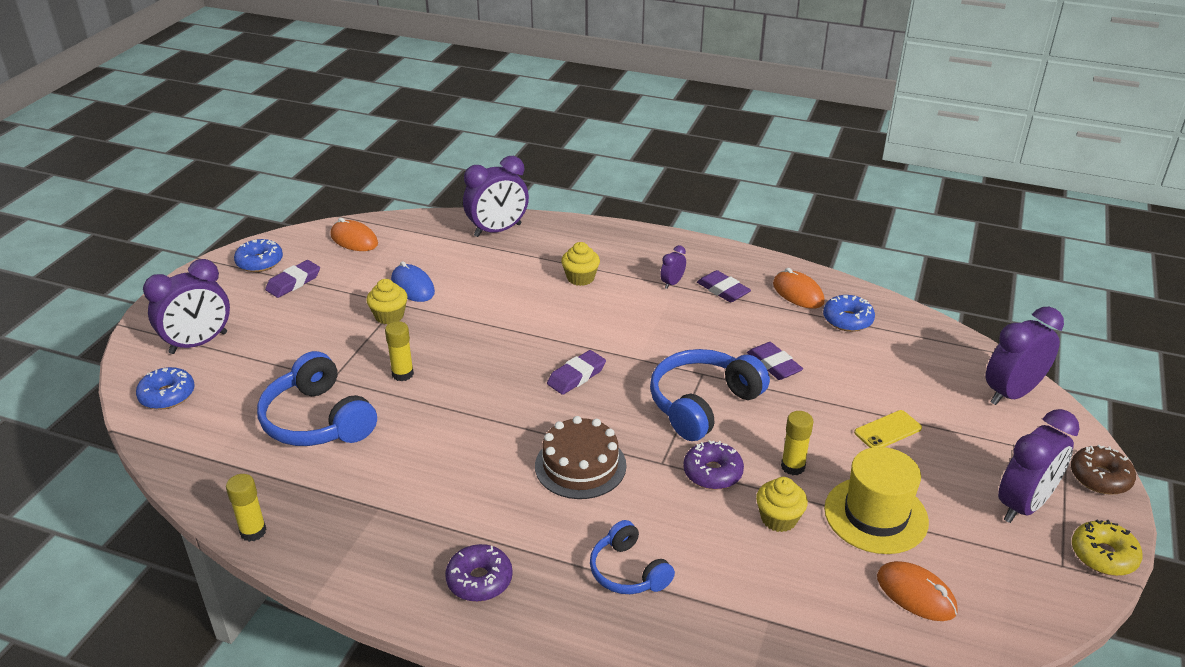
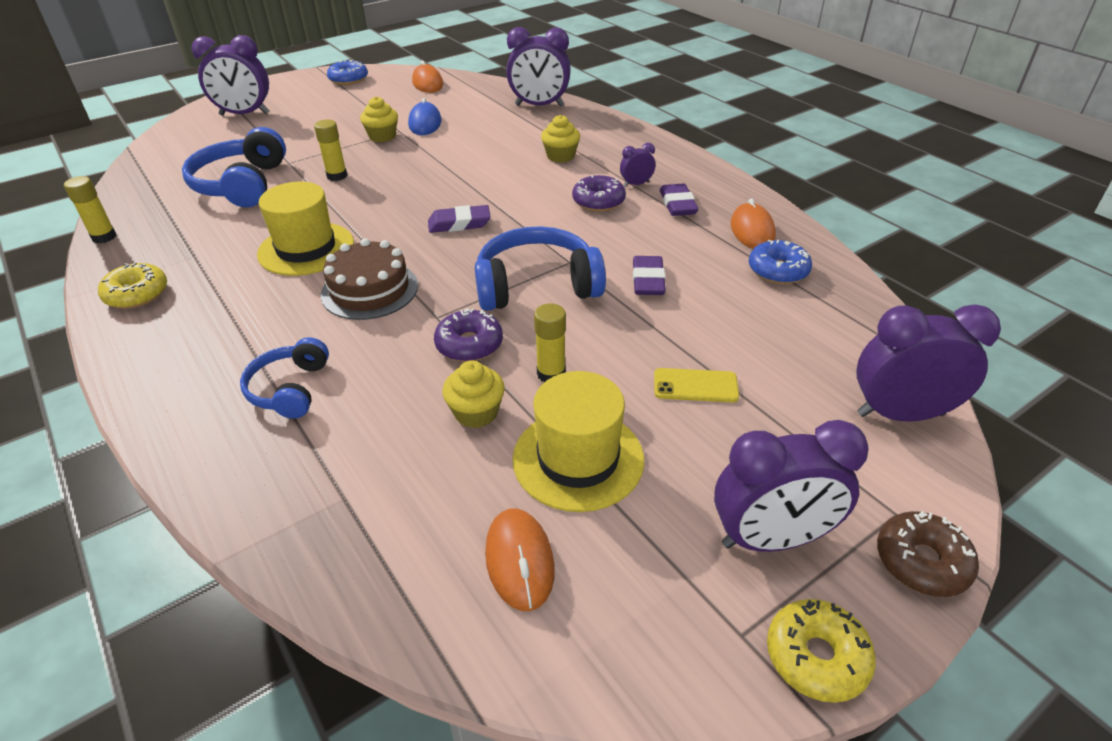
camera: 35 degrees right, 5 degrees up
(167, 395) = (183, 137): blue donut -> none
(293, 282) = (351, 97): purple eraser -> none
(378, 565) = (137, 294): none -> yellow donut
(475, 455) = (306, 249): none -> yellow hat
(479, 580) = (181, 338): purple donut -> purple donut (598, 201)

